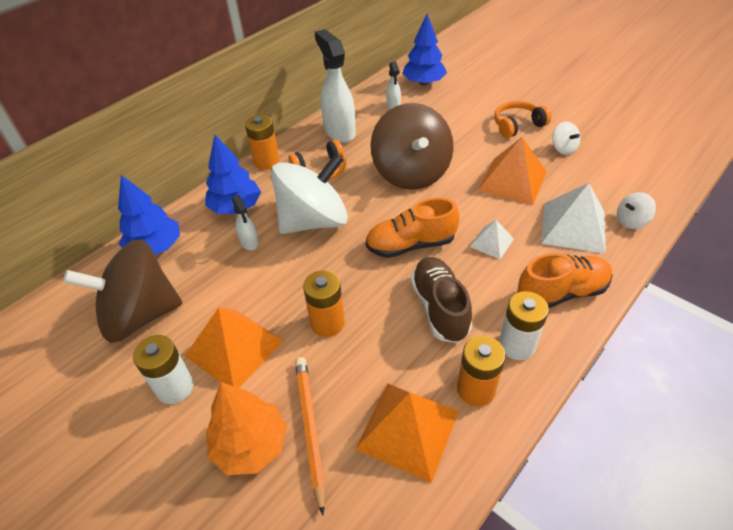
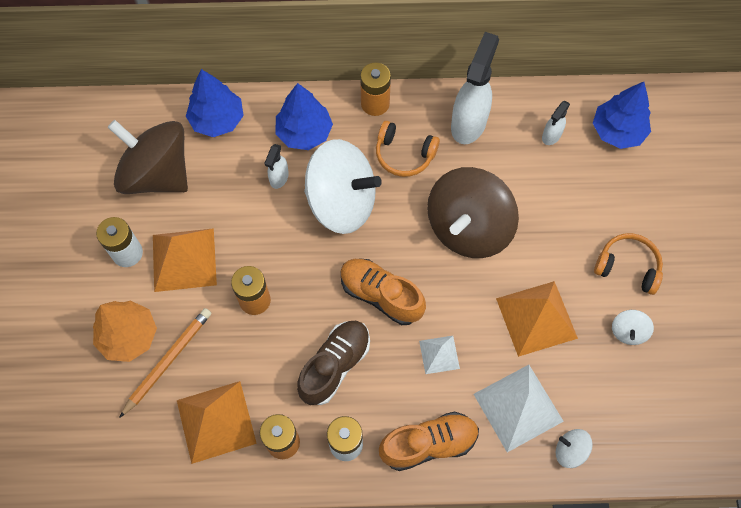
camera: 45 degrees right, 20 degrees up
(561, 292) = (428, 444): orange shoe -> orange shoe turned 45 degrees counterclockwise

